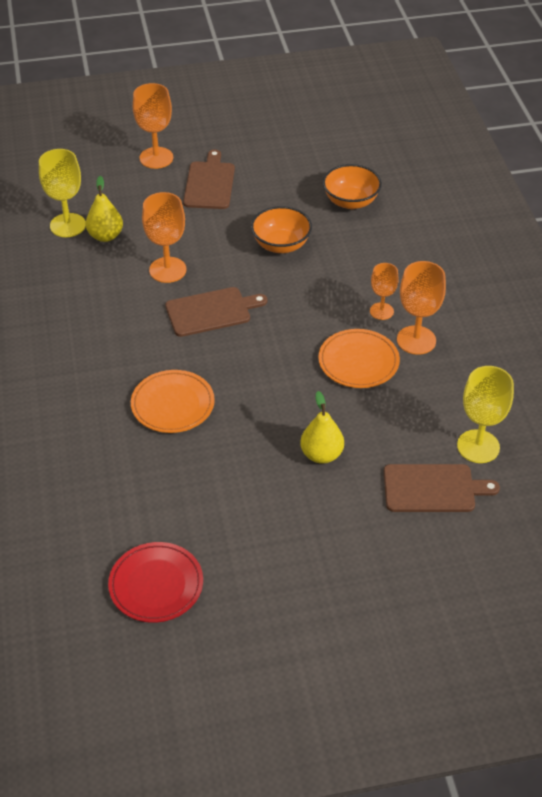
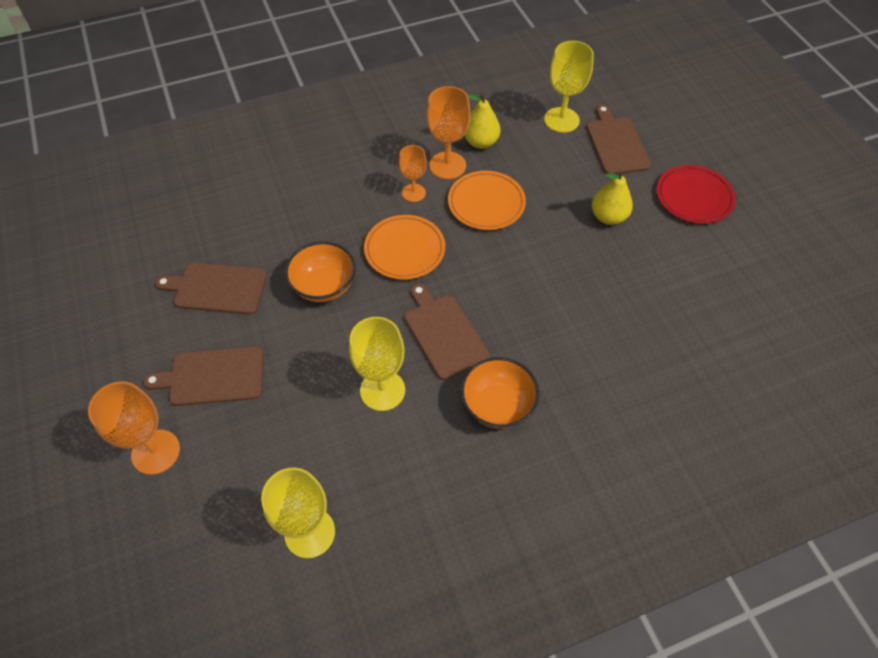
camera: 100 degrees left, 10 degrees up
(105, 236) = (327, 477): yellow pear -> yellow pear (481, 142)
(156, 585) = (801, 313): red plate -> red plate (694, 197)
(167, 270) = (382, 390): orange goblet -> yellow goblet
(173, 404) = (588, 343): orange plate -> orange plate (404, 250)
(293, 186) = (217, 288): none -> brown cutting board
(350, 201) = (243, 233): orange bowl -> orange bowl (497, 405)

